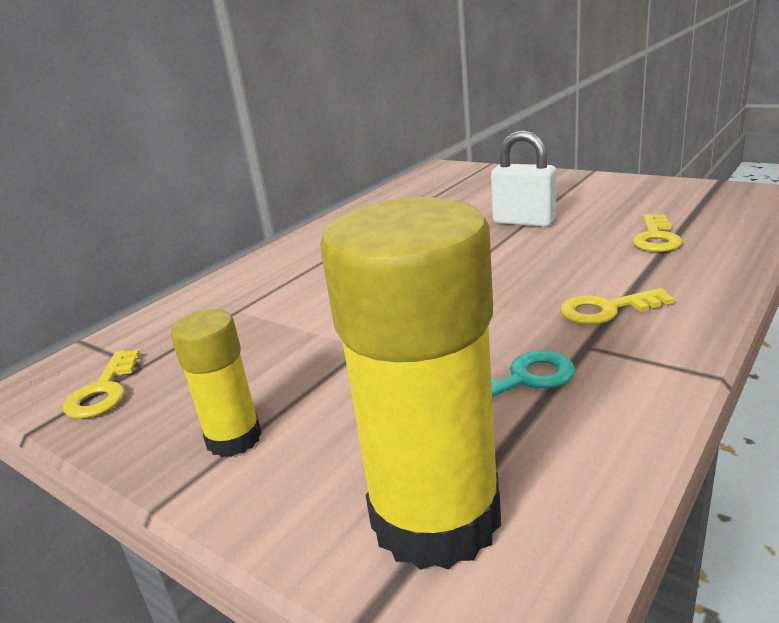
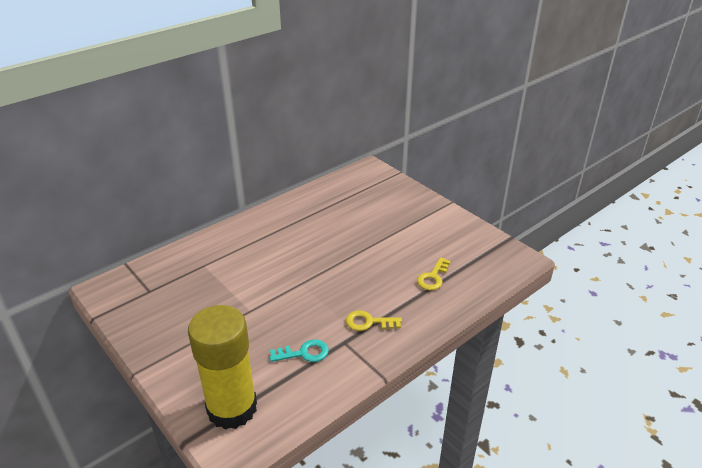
camera: 10 degrees right, 10 degrees up
(104, 391) = (129, 302): yellow key -> none
(234, 438) = (174, 348): yellow glue stick -> none
(524, 222) = (378, 240): white padlock -> none

